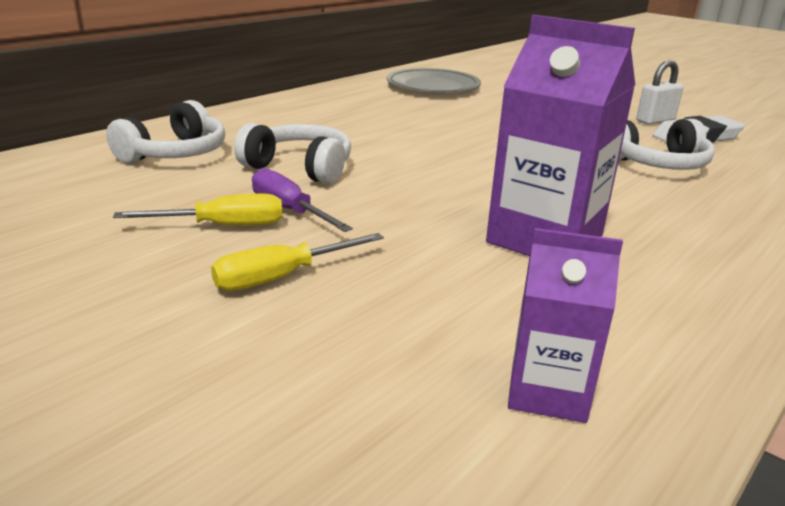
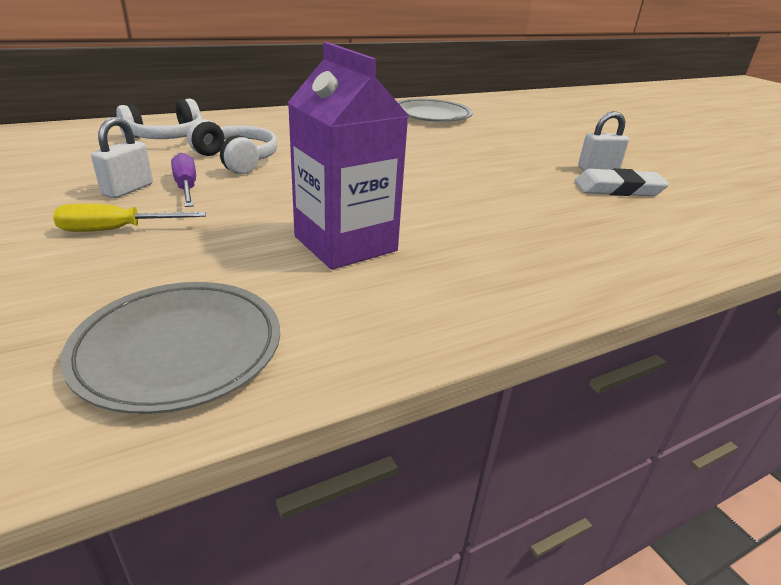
camera: 20 degrees right, 5 degrees up
(223, 226) = (128, 189): yellow screwdriver -> white padlock
(547, 391) = (179, 349): purple carton -> grey plate
(657, 164) = (541, 205): white headphones -> none

